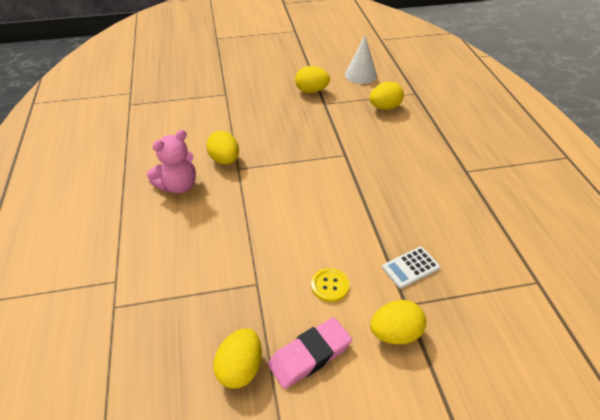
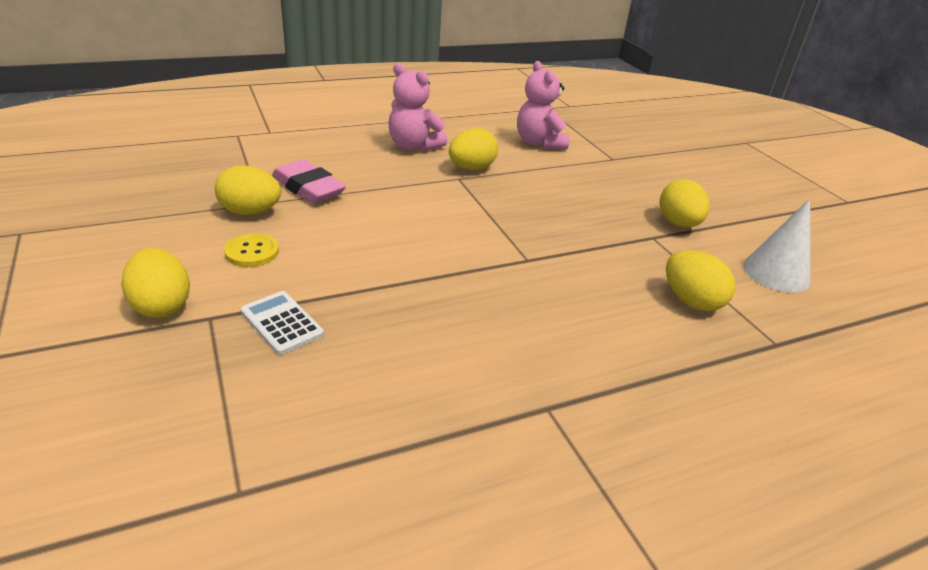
camera: 75 degrees right, 10 degrees down
(192, 120) = (539, 143): none -> pink teddy bear
(240, 368) = (144, 201): yellow egg -> yellow egg (250, 212)
(310, 355) = (147, 241): pink eraser -> pink eraser (308, 188)

